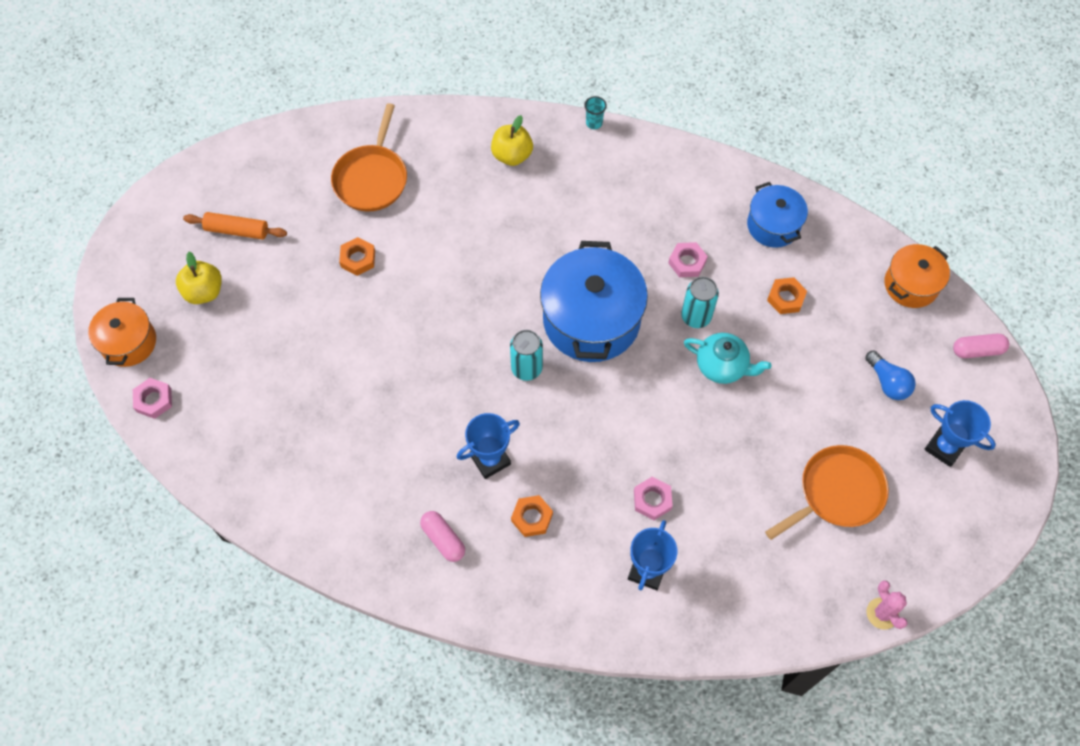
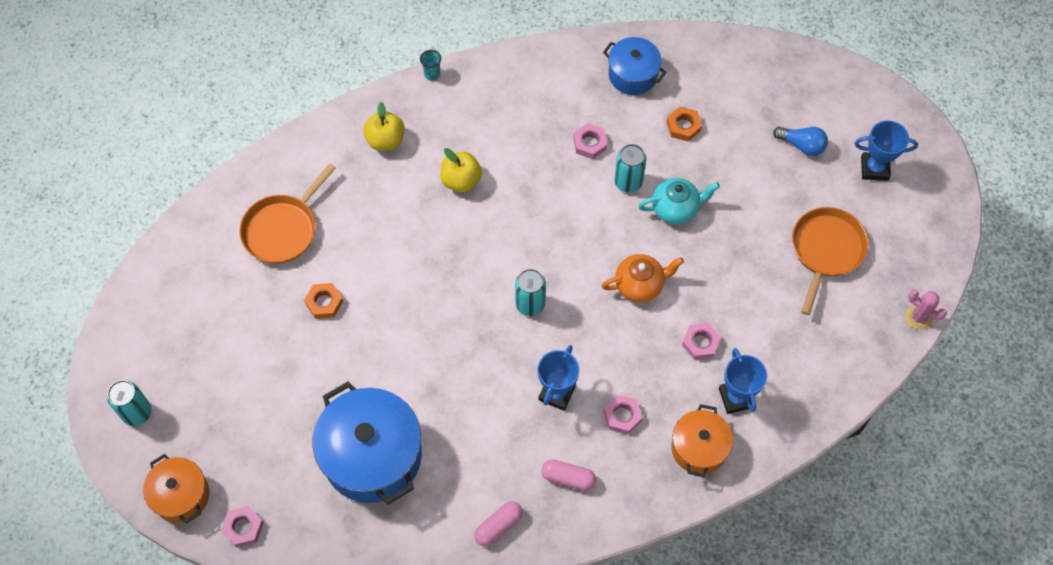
camera: 35 degrees left, 0 degrees up
(148, 255) = (137, 413): none -> turquoise can
(204, 291) = (213, 412): yellow apple -> yellow apple (461, 180)
(237, 230) = (200, 343): orange rolling pin -> none
(372, 178) = (283, 229): orange pan -> orange pan turned 60 degrees clockwise
(532, 517) = (622, 416): orange nut -> pink nut
(591, 320) = (551, 234): blue pot -> blue pot (372, 456)
(637, 413) = (640, 284): none -> orange teapot
(911, 285) = (765, 60): orange pot -> orange pot (699, 448)
(977, 350) = (846, 82): pink capsule -> pink capsule (498, 526)

